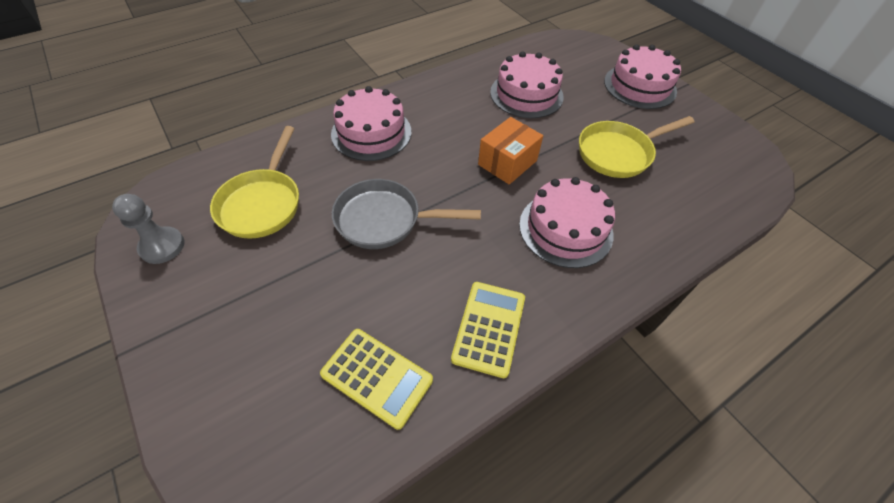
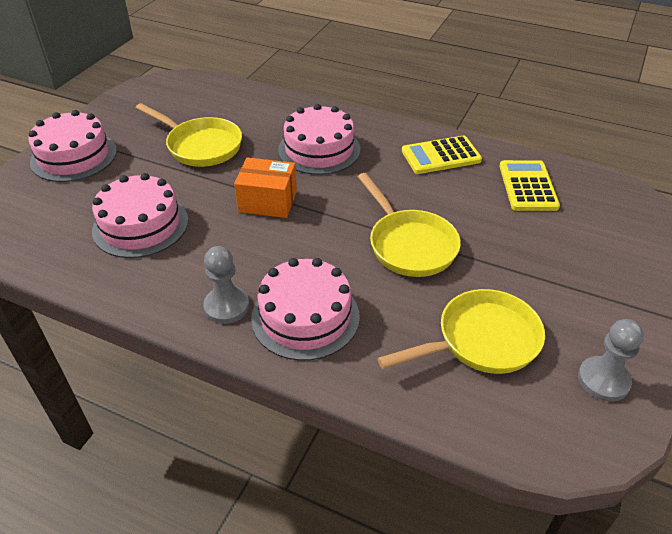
camera: 120 degrees left, 10 degrees down
(385, 220) = (409, 244): grey pan -> yellow pan
(413, 105) = (226, 306): none -> grey pawn

